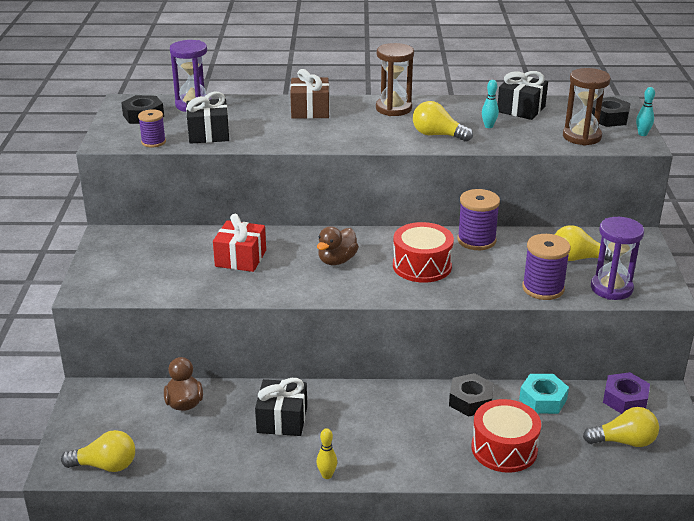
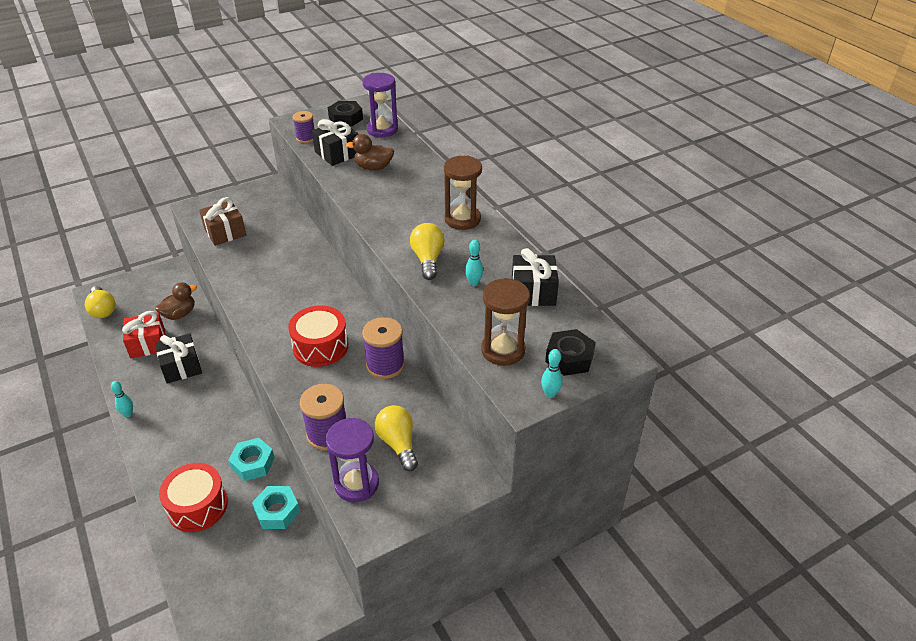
camera: 60 degrees right, 10 degrees up
(241, 258) = (273, 252): red gift -> red gift (148, 344)
(310, 110) = (419, 181): brown gift -> brown gift (225, 232)
(327, 475) = (128, 414): yellow bowling pin -> turquoise bowling pin
(337, 260) = (299, 298): brown duck -> brown duck (373, 168)
(470, 400) = (253, 463): black nut -> turquoise nut
(624, 441) = (242, 590): yellow light bulb -> none
(625, 399) = (307, 573): purple nut -> none

